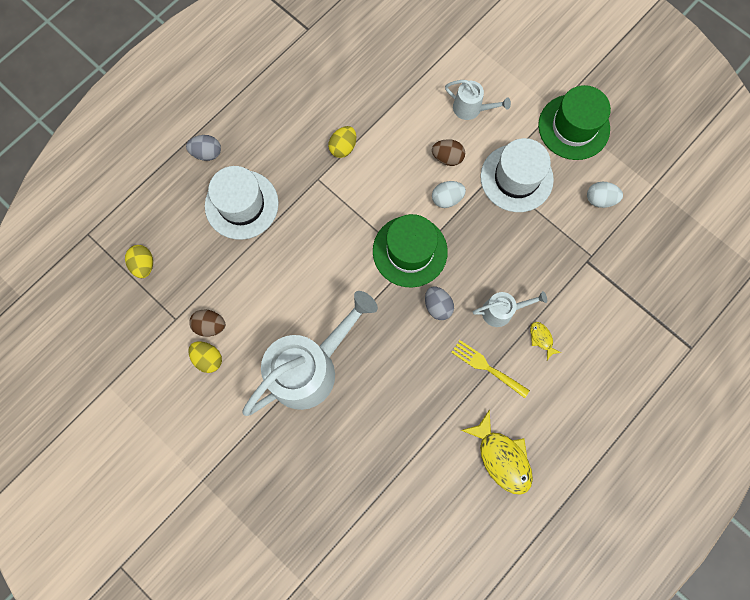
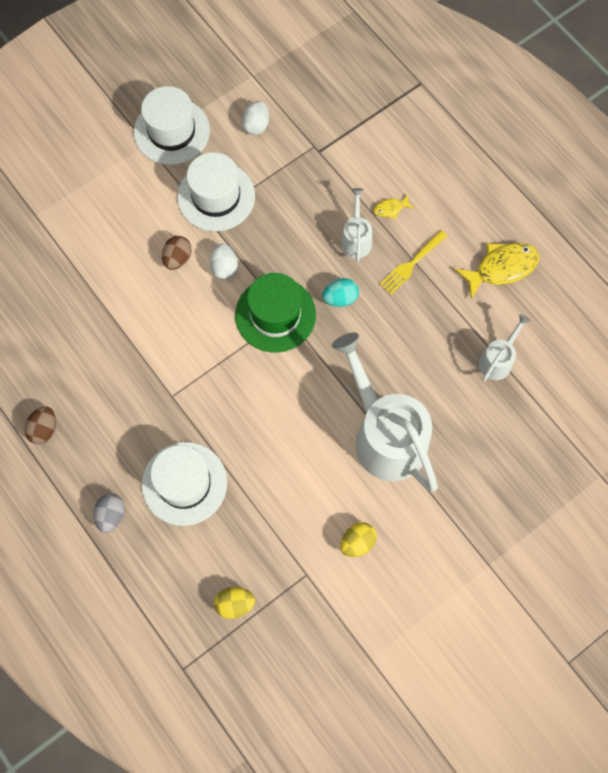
camera: 80 degrees left, 5 degrees down
(210, 325) = (320, 536): brown egg -> brown egg (44, 429)
(343, 147) = (140, 363): yellow egg -> none
(437, 306) = (340, 298): grey egg -> turquoise egg
(471, 109) = (126, 224): white watering can -> white watering can (498, 360)
(573, 127) = (172, 131): green hat -> white hat

